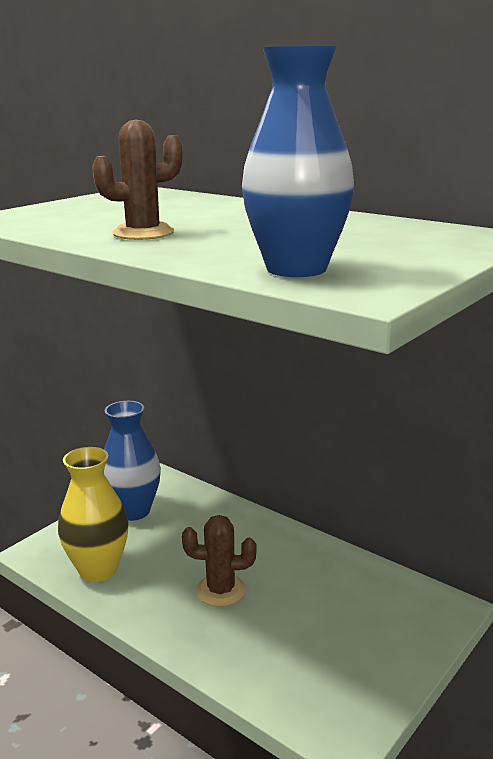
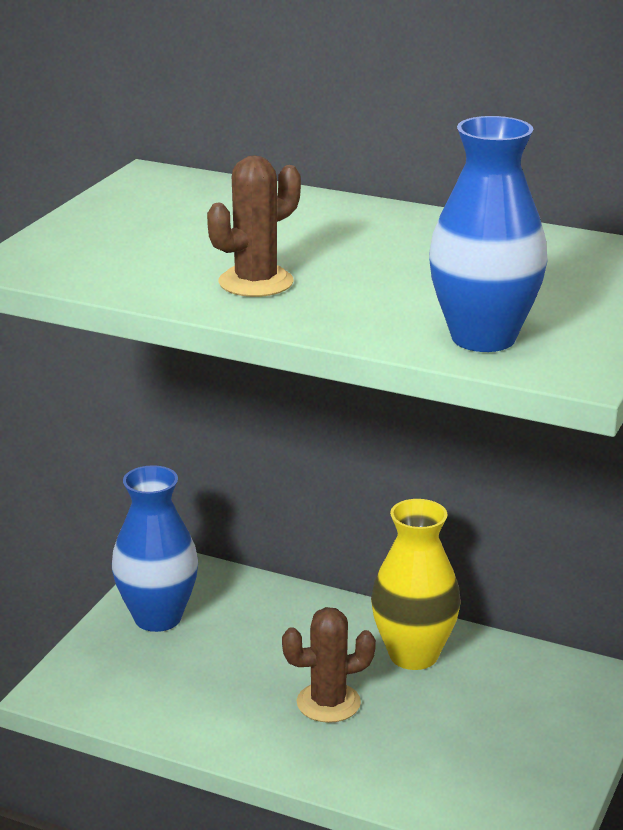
camera: 15 degrees left, 5 degrees up
(98, 569) = (155, 701): yellow vase -> yellow vase (413, 655)

